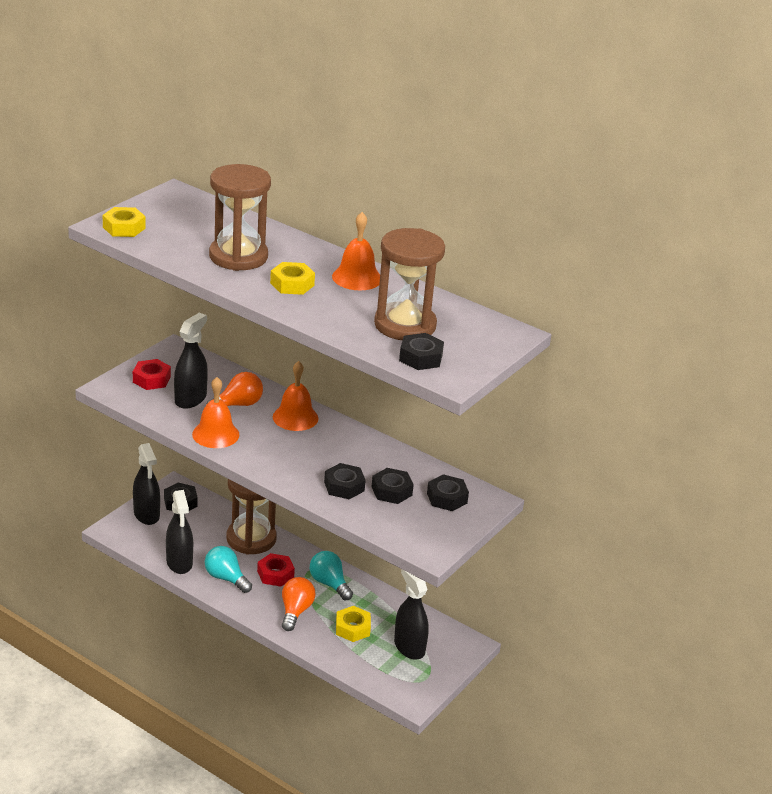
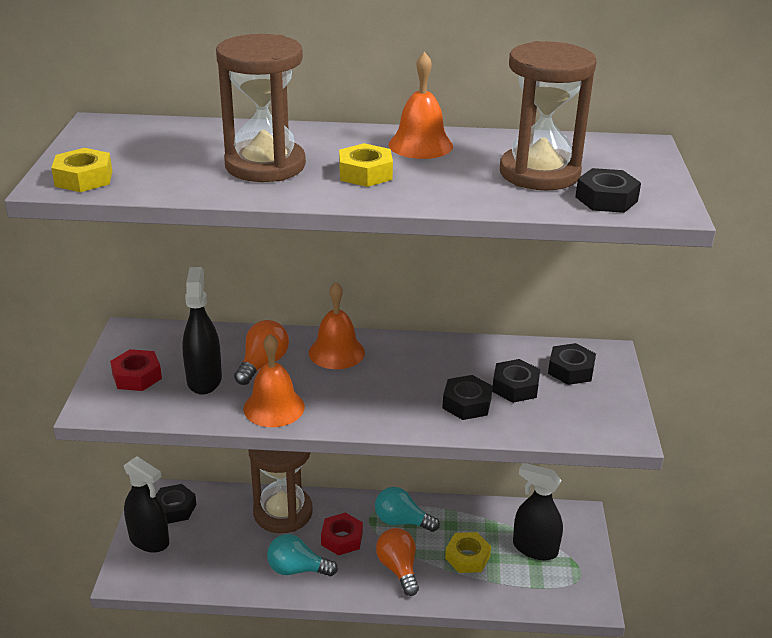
camera: 30 degrees left, 0 degrees up
(179, 563) = (233, 577): black spray bottle -> none

